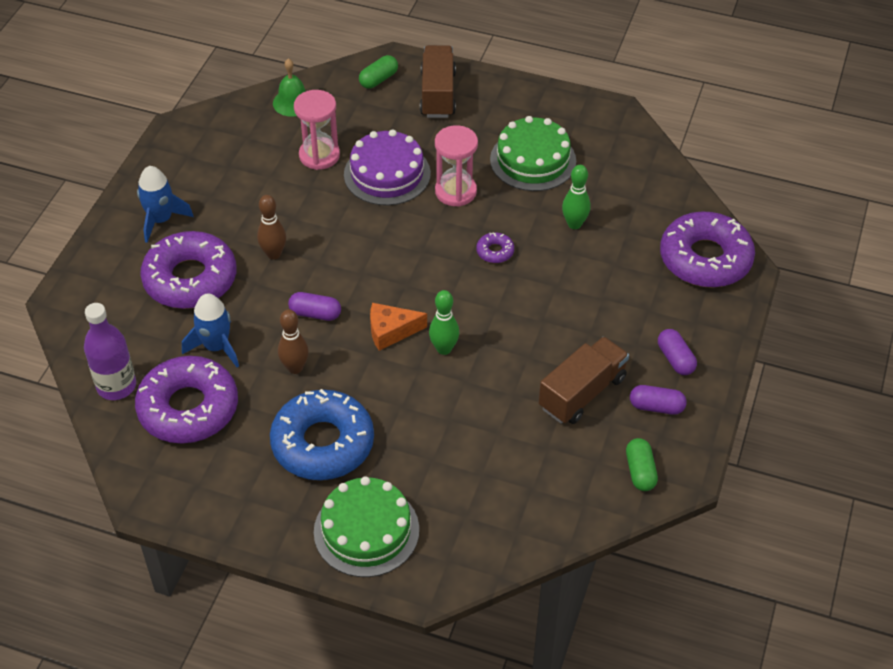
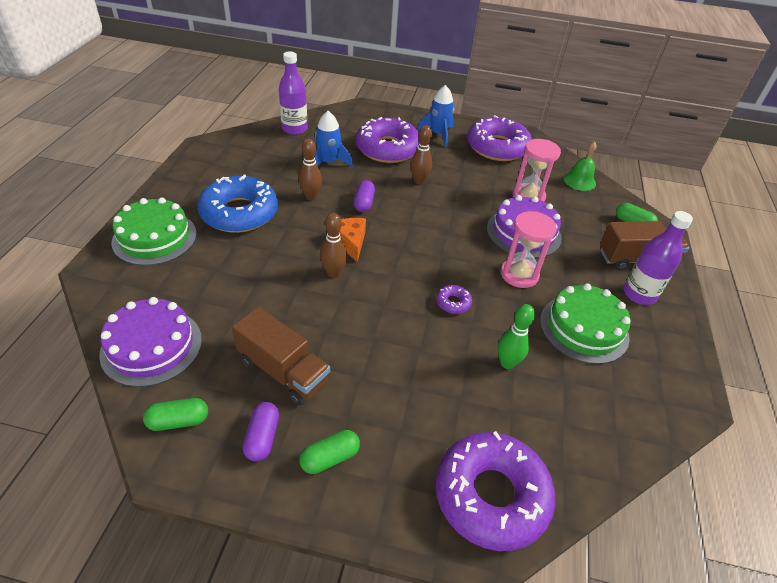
camera: 80 degrees right, 5 degrees down
(188, 408) = (275, 155): purple donut -> purple donut (497, 147)
(444, 349) = (333, 273): green bowling pin -> brown bowling pin
(489, 108) = (639, 294): none -> purple bottle
(548, 506) = (151, 346): none -> purple cake
(675, 359) = (330, 458): purple capsule -> green capsule

